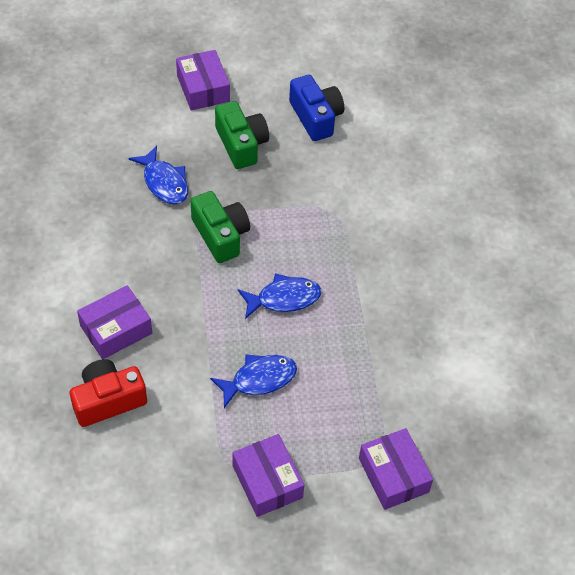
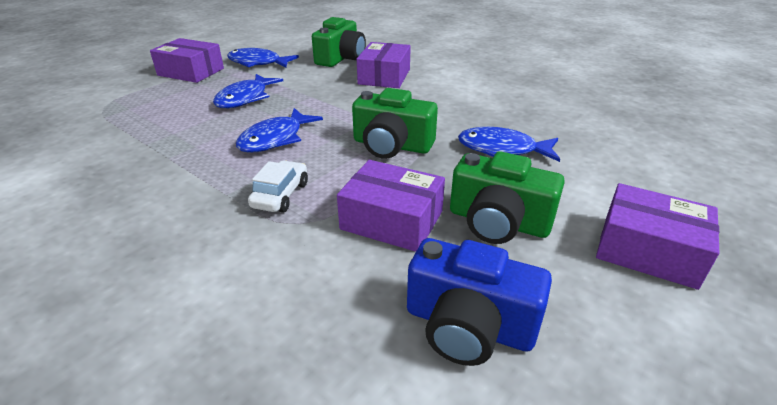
camera: 140 degrees right, 20 degrees down
(108, 400) = (341, 58): red camera -> green camera
(191, 454) = (258, 63): none -> blue fish
(325, 239) = (280, 195): none -> white car
(393, 475) = (81, 104): purple box -> purple box (392, 220)

